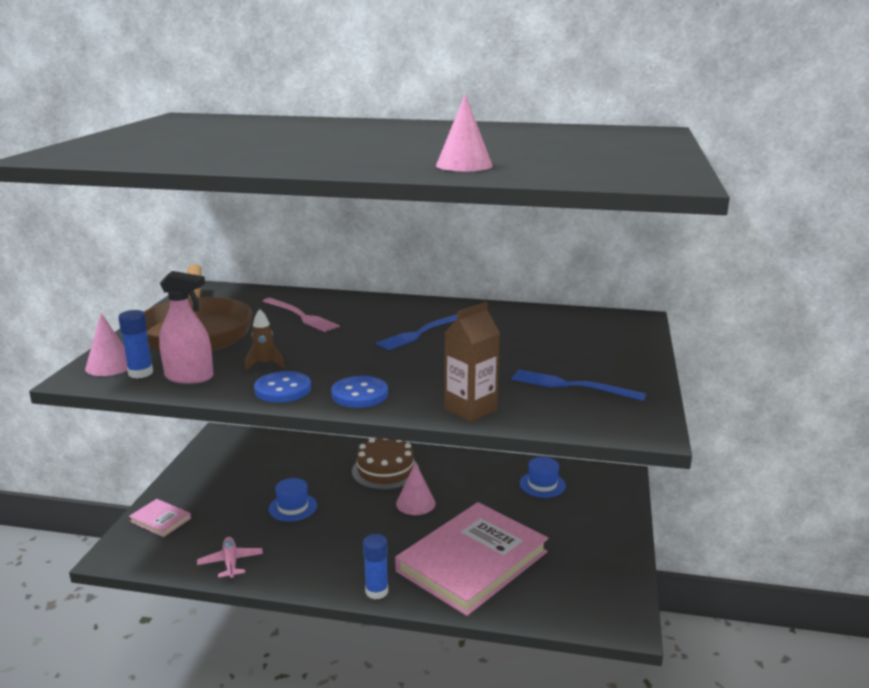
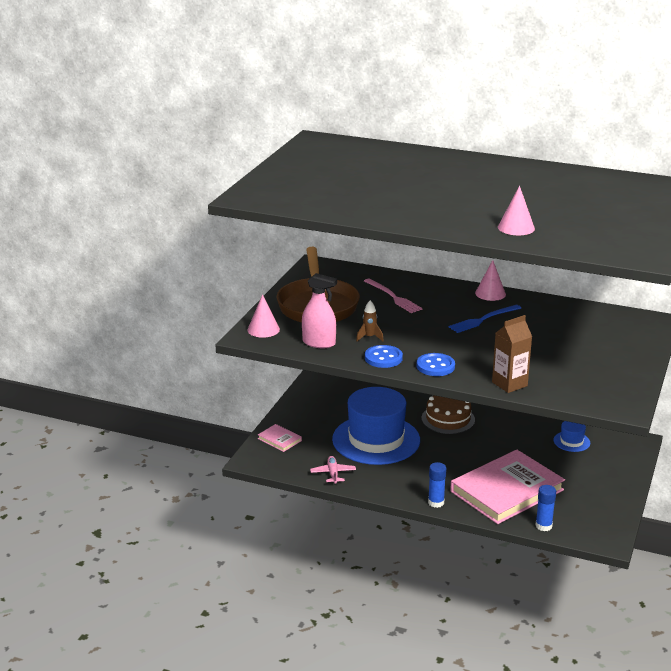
camera: 10 degrees right, 5 degrees up
(140, 373) = (285, 337): blue glue stick -> blue glue stick (543, 526)
(293, 507) = (376, 440): blue hat -> blue hat, size x2.42
(415, 503) = (469, 446): pink cone -> pink cone (490, 293)
(572, 386) = (584, 372): blue fork -> none

